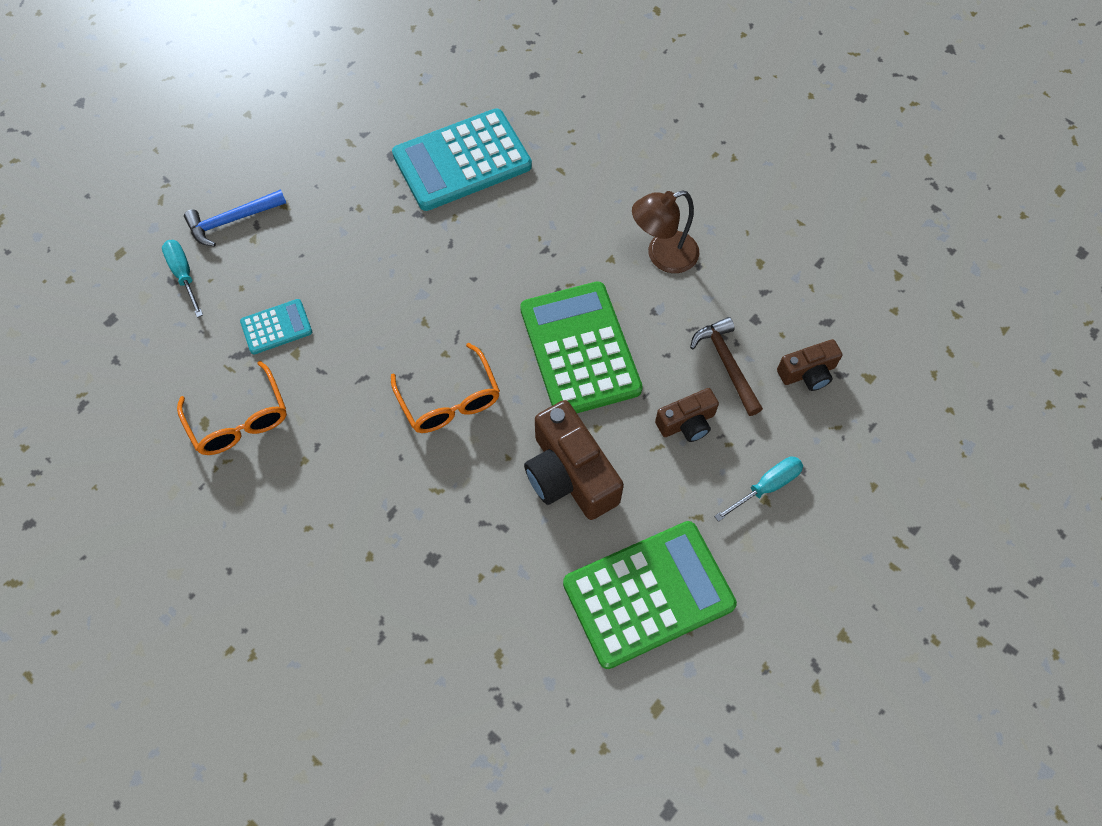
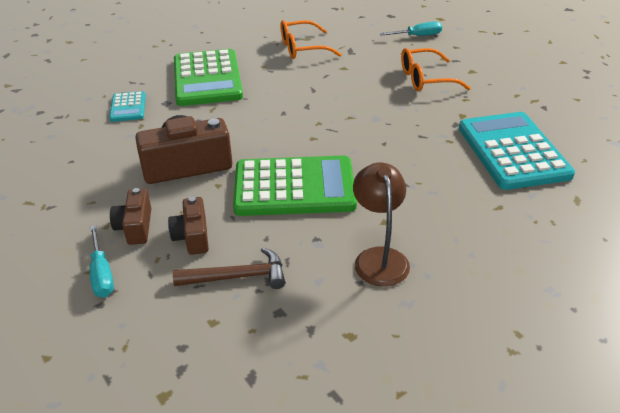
camera: 105 degrees right, 25 degrees down
(232, 221) = (460, 52): blue hammer -> none
(276, 327) = (366, 63): turquoise calculator -> turquoise calculator (128, 107)
(449, 400) = (278, 121): orange glasses -> orange glasses (426, 79)
(648, 594) = (69, 187): green calculator -> green calculator (207, 79)
(807, 373) = (197, 339): brown camera -> brown camera (135, 227)

